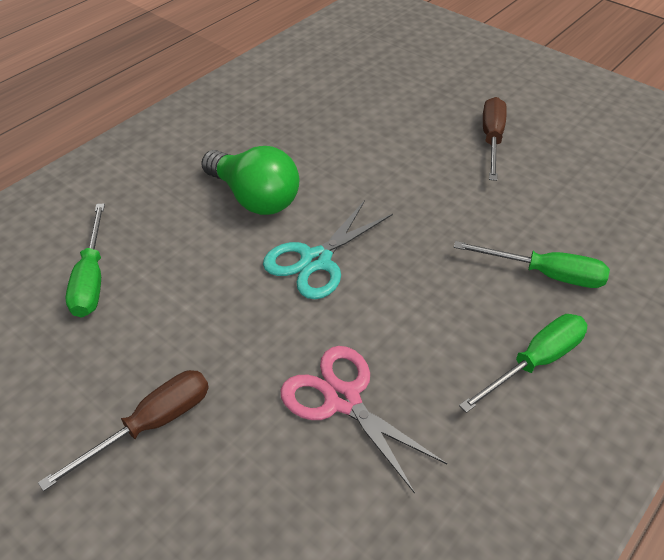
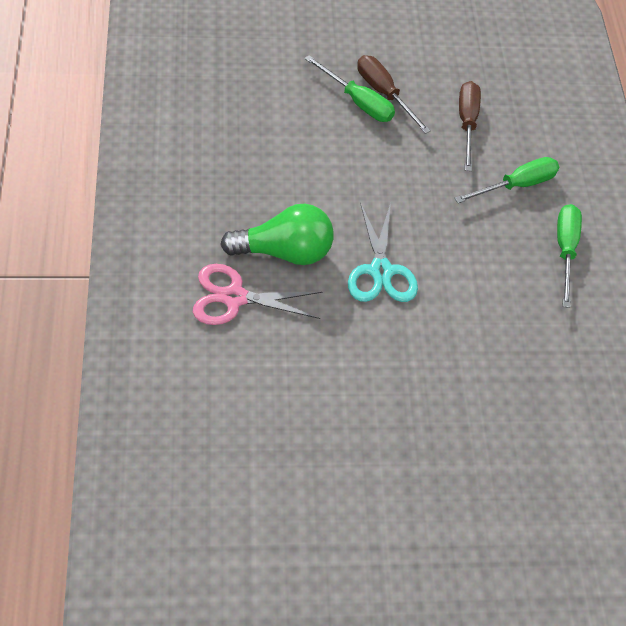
camera: 50 degrees left, 10 degrees up
(91, 278) = (255, 392): green screwdriver -> green screwdriver (357, 101)
(150, 425) = (416, 449): brown screwdriver -> brown screwdriver (467, 123)
(342, 399) = (496, 350): pink scissors -> pink scissors (234, 297)

